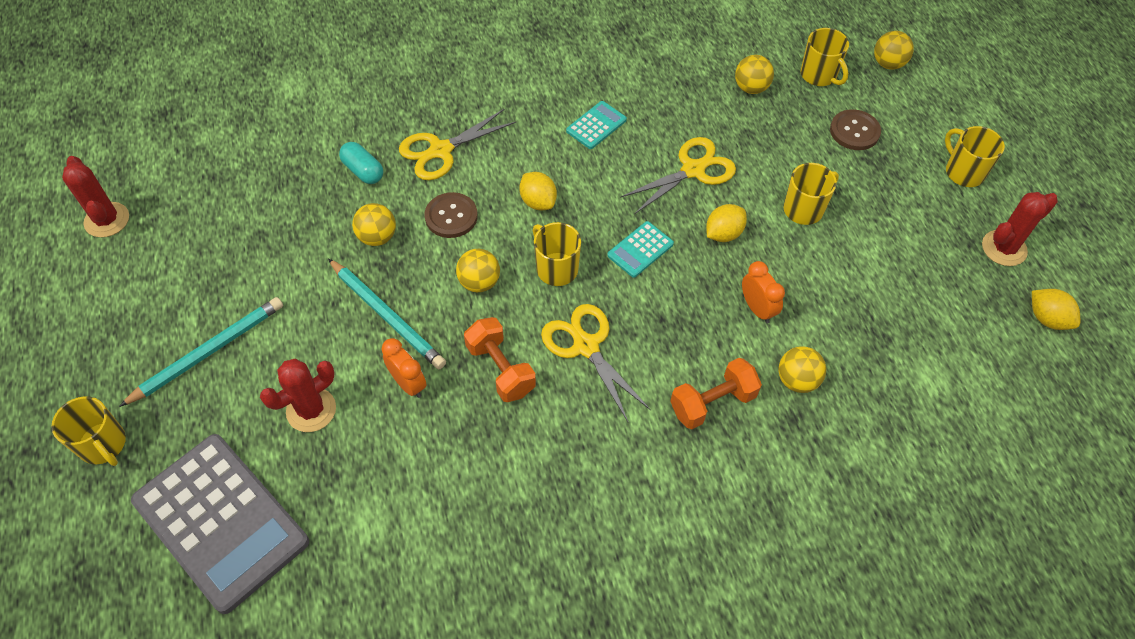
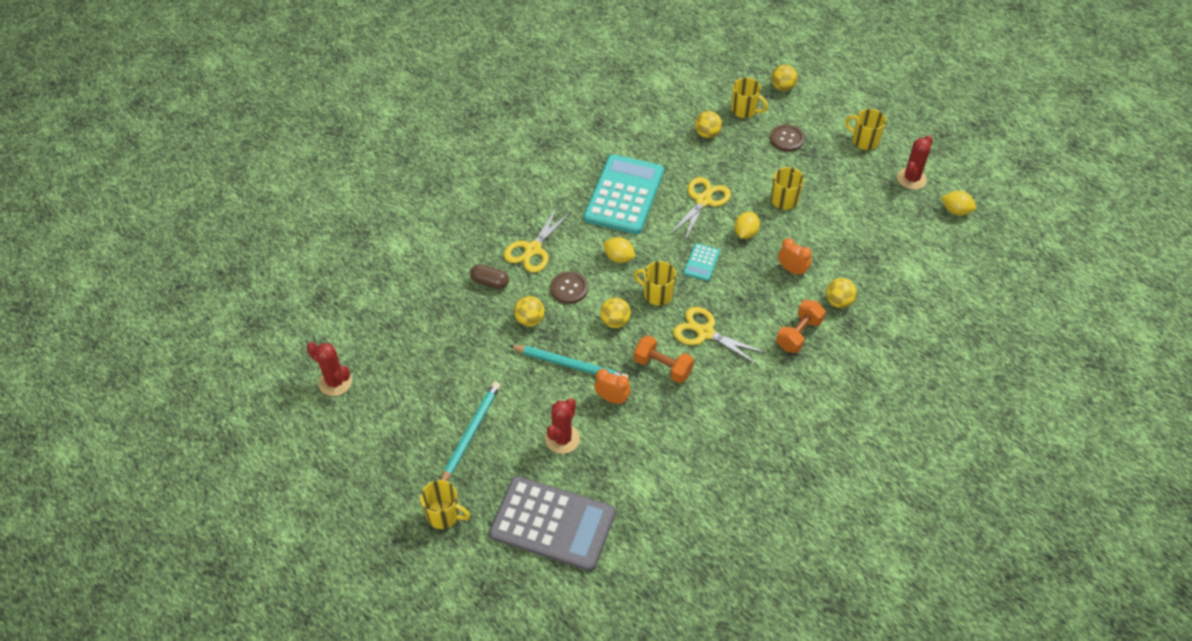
camera: 25 degrees left, 5 degrees down
(363, 171) = (490, 282): turquoise capsule -> brown capsule
(596, 125) = (624, 195): turquoise calculator -> turquoise calculator, size x2.31

